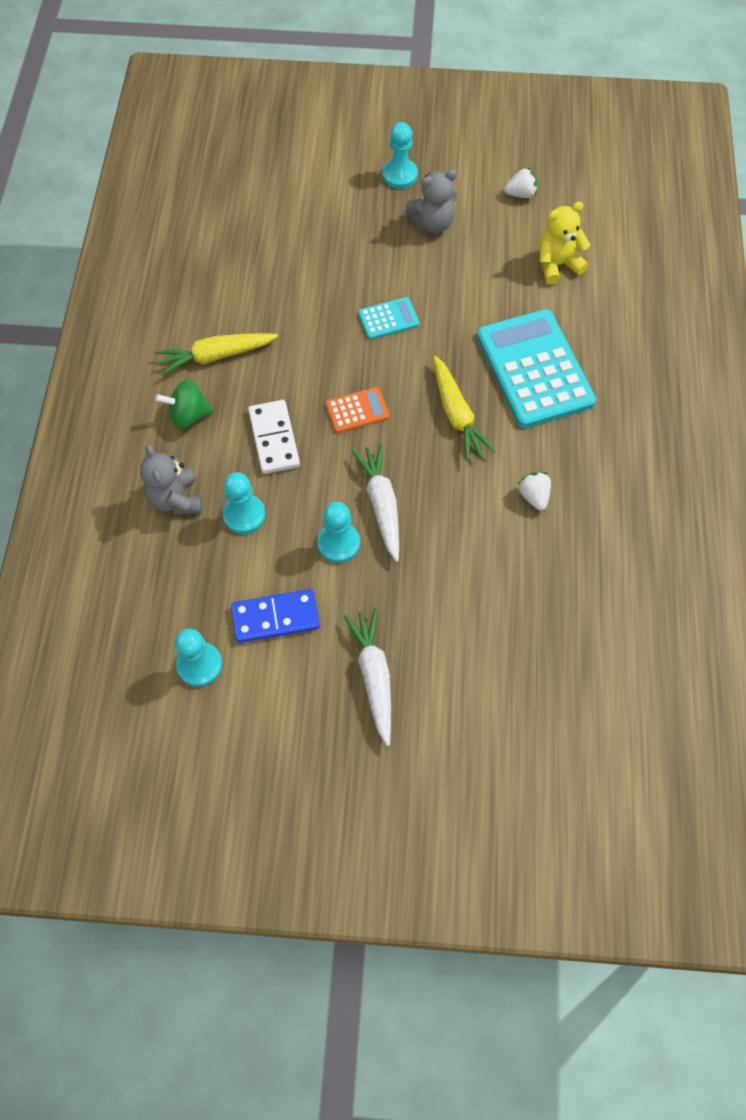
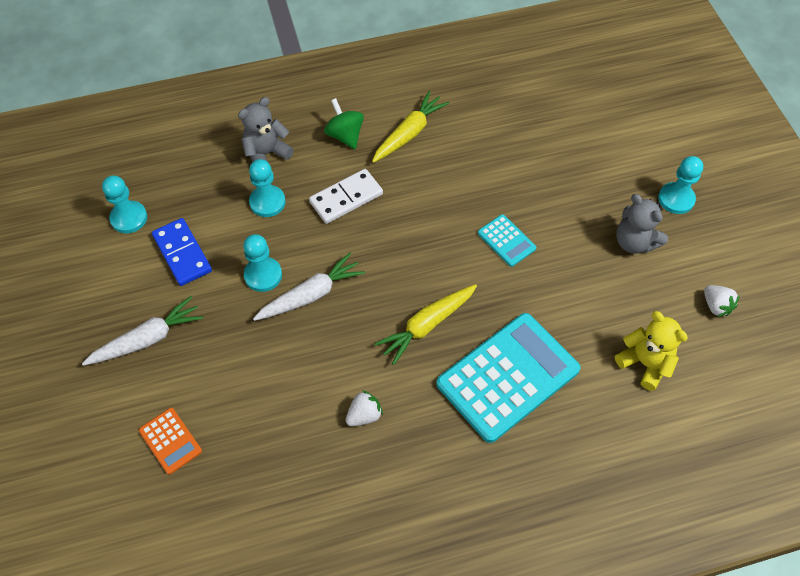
camera: 70 degrees right, 5 degrees down
(216, 356) = (409, 133): yellow carrot -> yellow carrot turned 75 degrees clockwise
(357, 410) = (398, 247): orange calculator -> orange calculator (170, 441)

